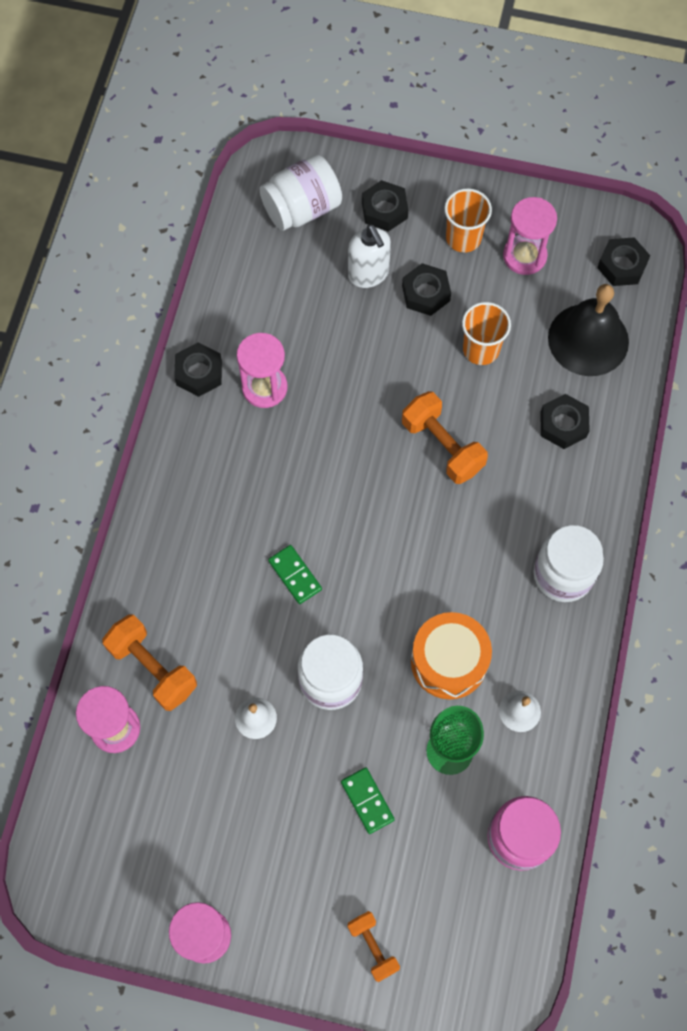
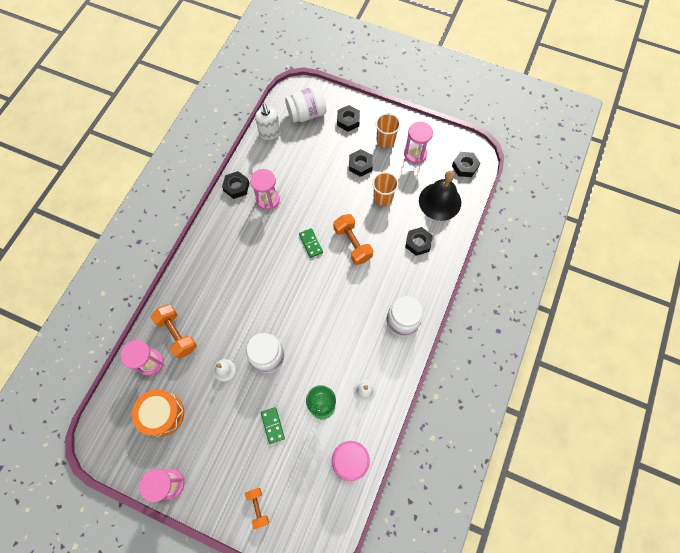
camera: 10 degrees right, 0 degrees up
(295, 575) = (261, 298): green domino -> green domino (310, 243)
(368, 274) = (333, 151): white soap dispenser -> white soap dispenser (270, 133)
(449, 661) = (332, 357): orange drum -> orange drum (162, 414)

